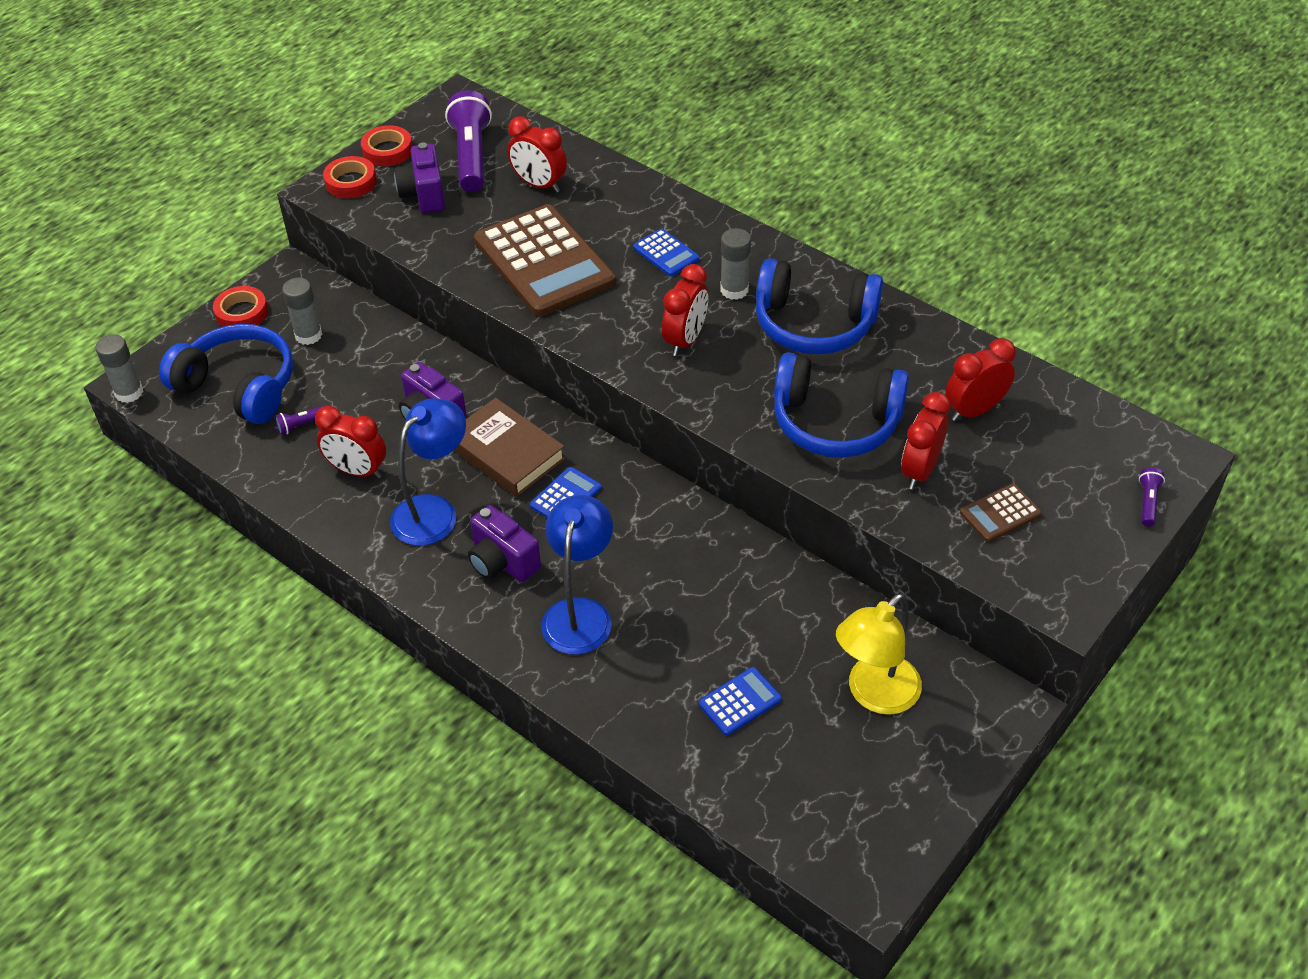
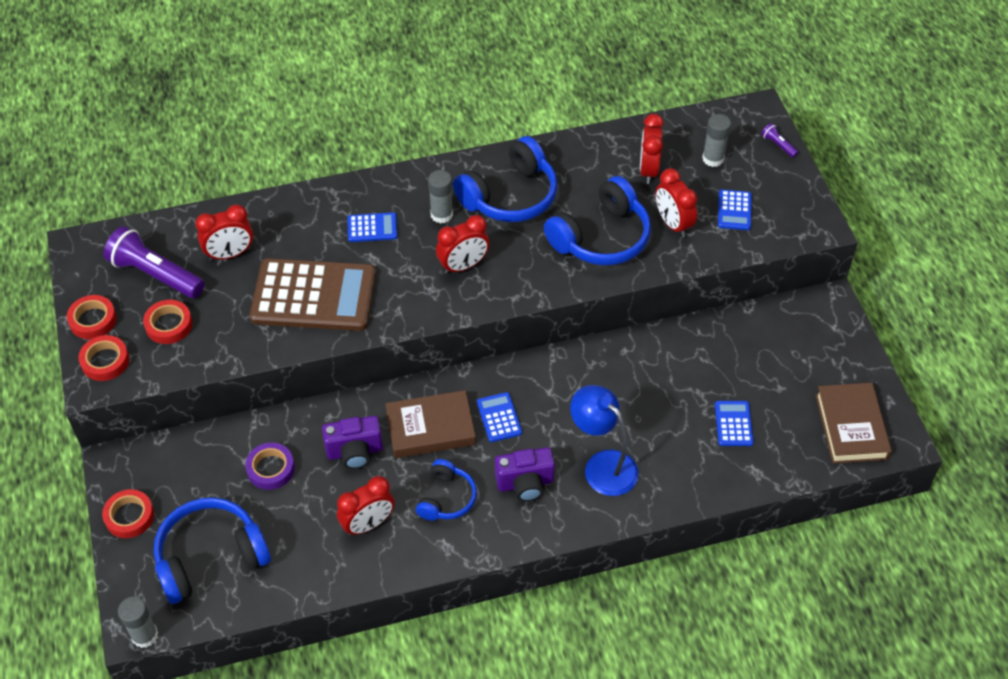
camera: 55 degrees left, 5 degrees up
(303, 424) = (290, 535): purple flashlight -> none
(308, 335) = (199, 485): grey glue stick -> grey glue stick (713, 159)
(364, 370) = (270, 469): none -> purple tape
(424, 195) = (169, 325): purple camera -> red tape
(434, 511) = (446, 498): blue lamp -> blue headphones
(685, 340) = (463, 266): red clock -> red clock turned 90 degrees clockwise
(843, 823) = (851, 427): none -> brown book
(874, 694) = (777, 357): yellow lamp -> none
(1000, 513) = (734, 210): brown calculator -> blue calculator

